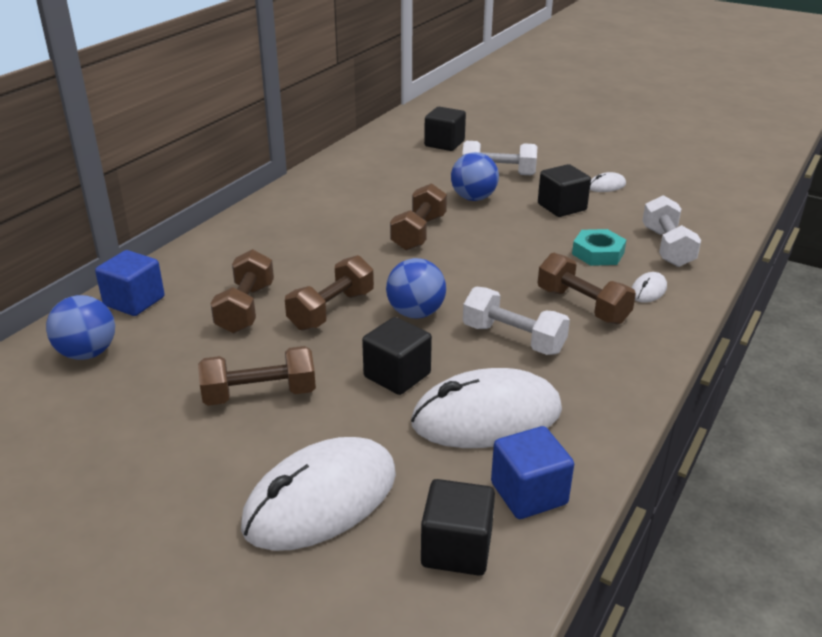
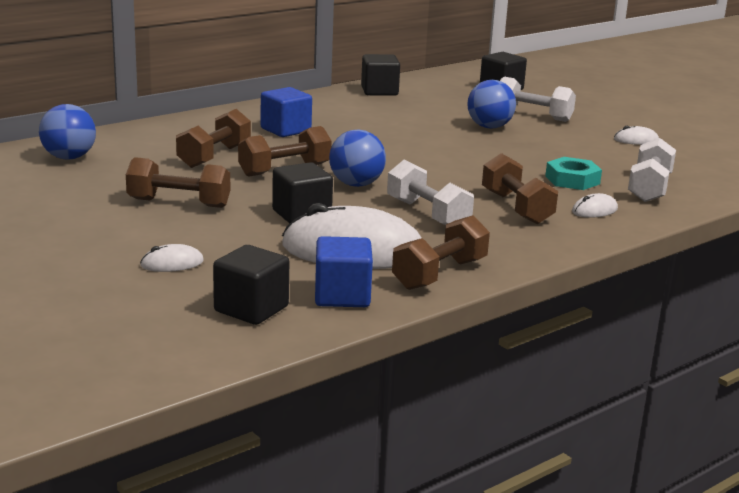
camera: 20 degrees right, 10 degrees down
(134, 301) = (129, 137): blue cube -> blue cube (285, 130)
(321, 499) = (172, 263): white mouse -> white mouse, size x0.42
(419, 233) = (412, 139): brown dumbbell -> brown dumbbell (440, 274)
(561, 207) = (571, 146): black cube -> black cube (379, 91)

